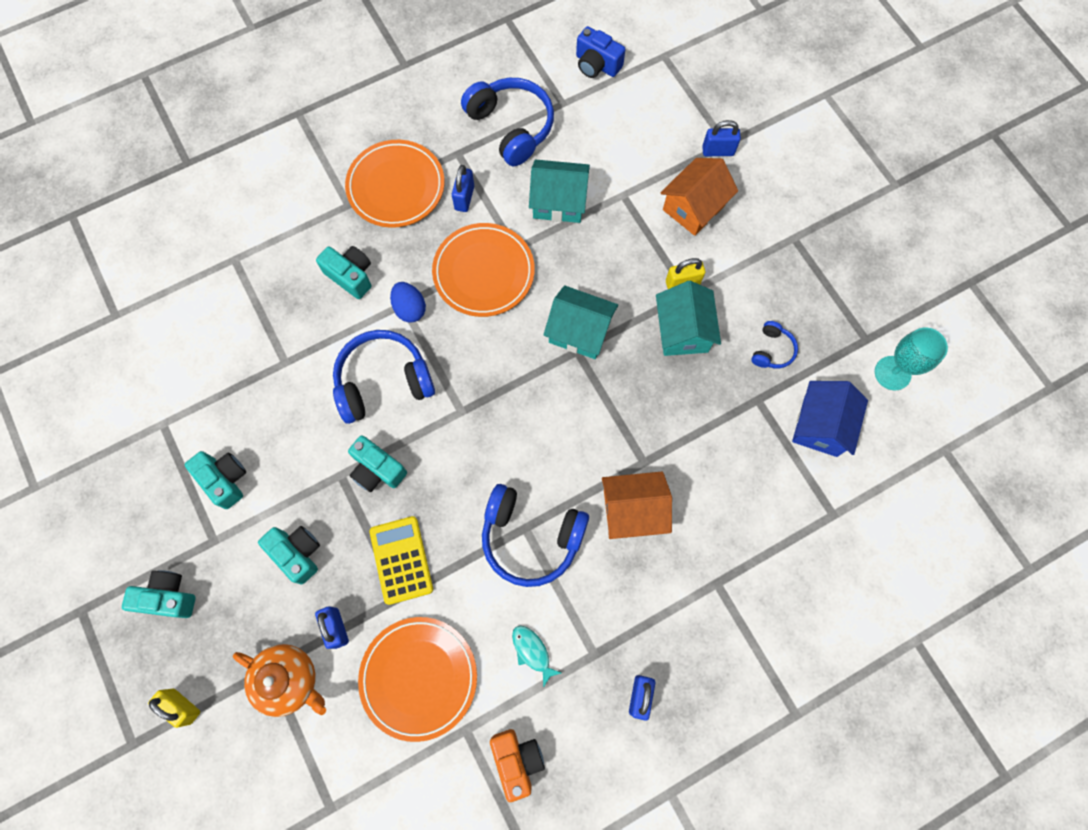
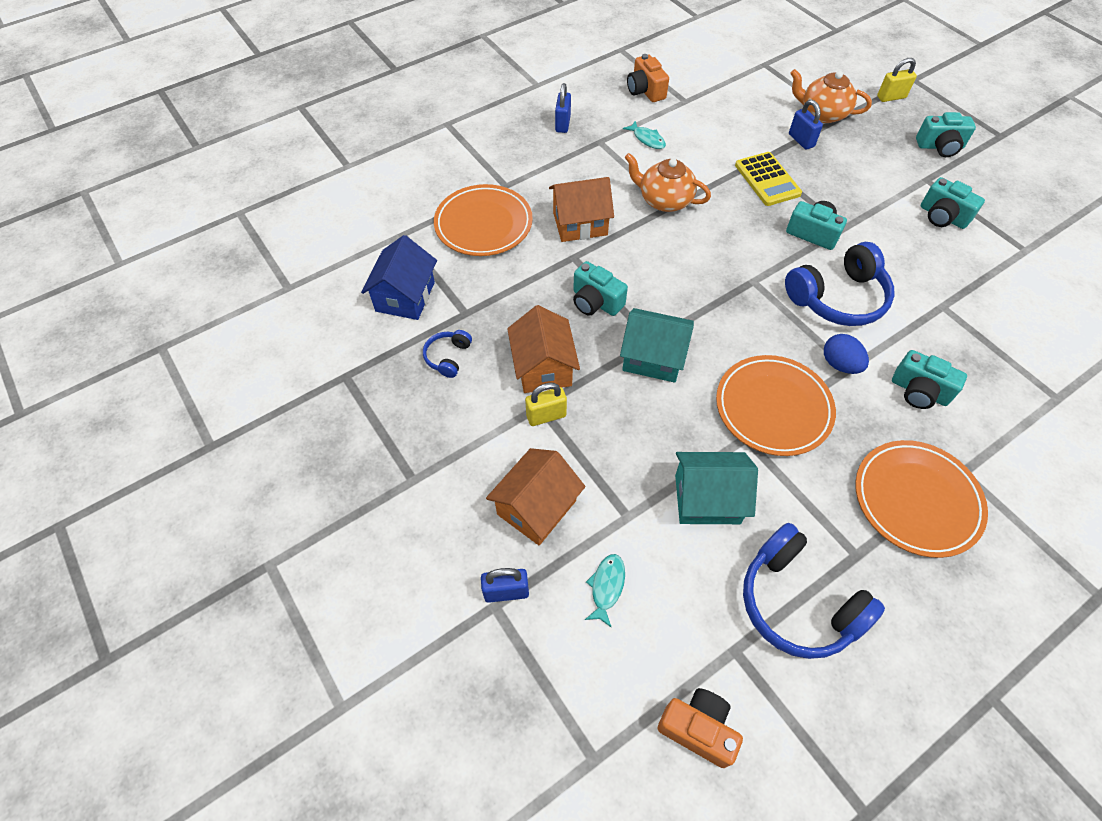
camera: 175 degrees right, 15 degrees down
(182, 706) = (891, 97): yellow padlock -> yellow padlock turned 45 degrees counterclockwise
(297, 553) = (853, 177): turquoise camera -> turquoise camera (595, 302)
(419, 677) = (728, 121): orange plate -> orange plate (483, 224)
(464, 198) = (825, 493): blue padlock -> none
(531, 537) = (664, 200): blue headphones -> orange teapot
(596, 65) = (698, 728): blue camera -> orange camera
(645, 148) = (606, 587): none -> turquoise fish
(682, 331) = (543, 367): turquoise house -> orange house
(892, 373) = (324, 347): turquoise goblet -> none

